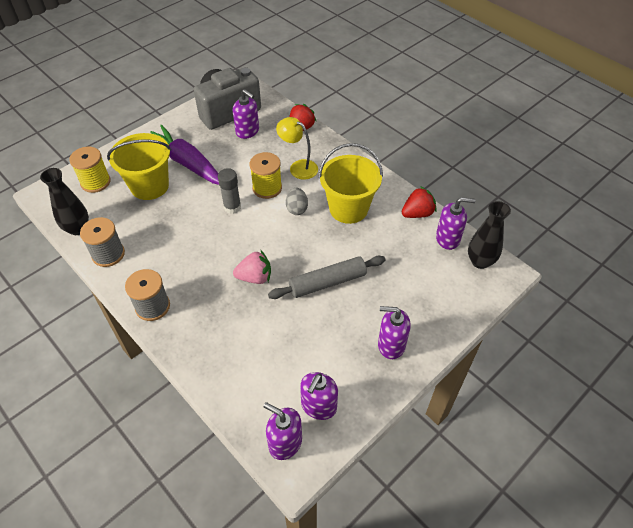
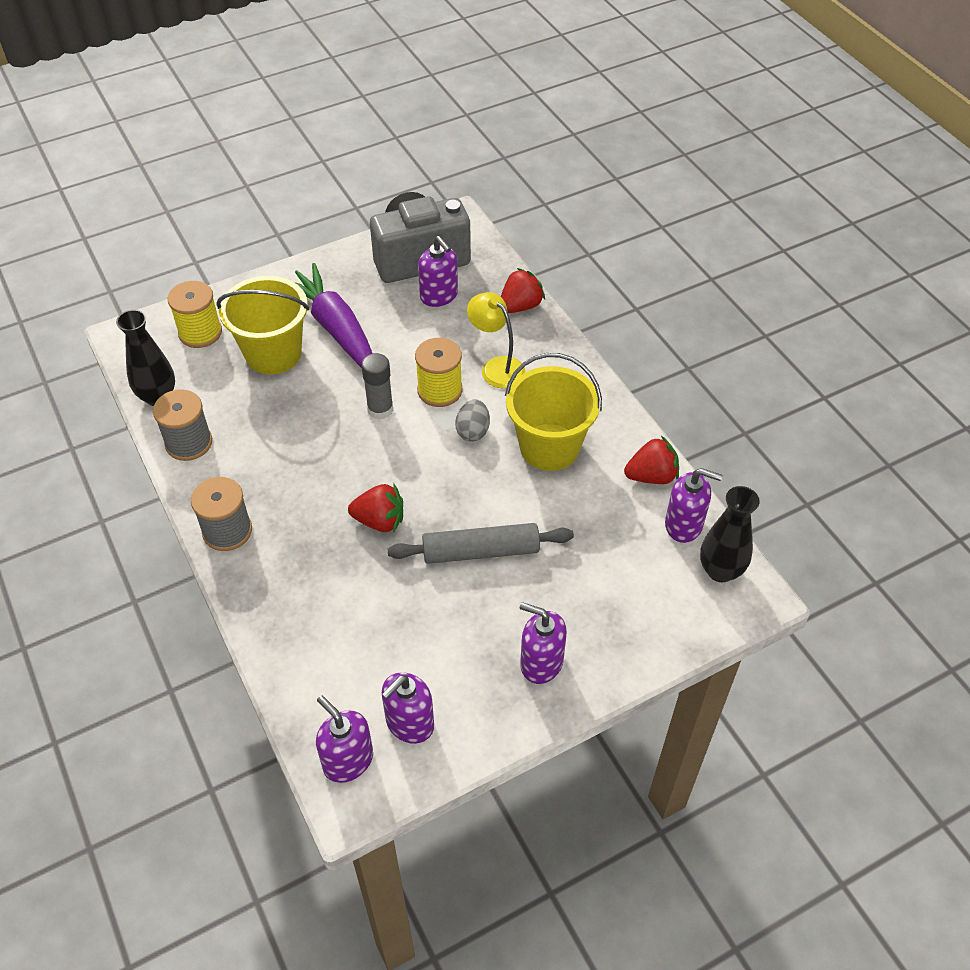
camera: 15 degrees right, 0 degrees up
(255, 277) = (379, 521): pink strawberry -> red strawberry

